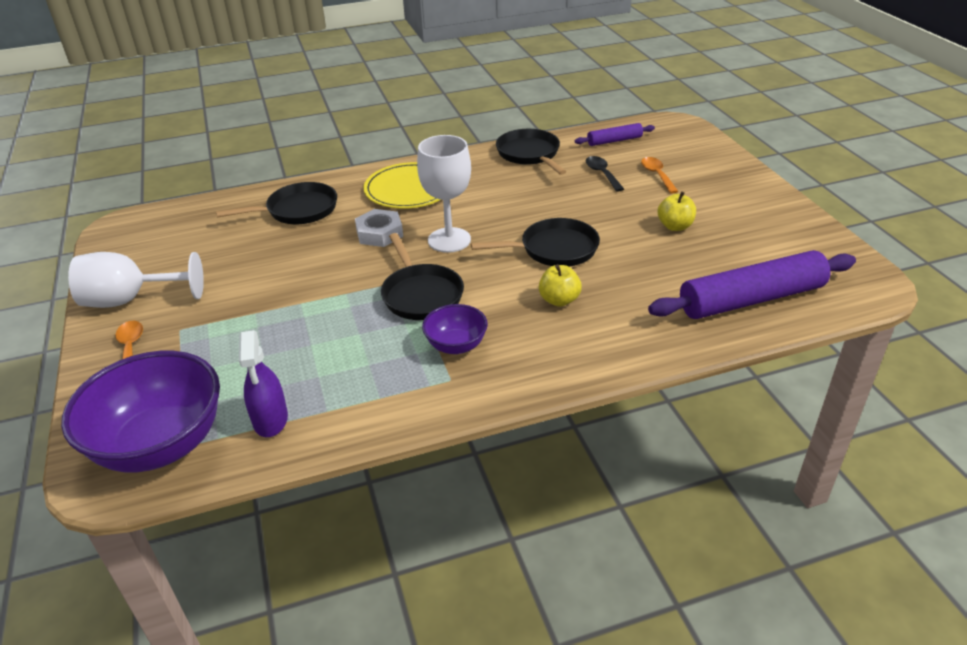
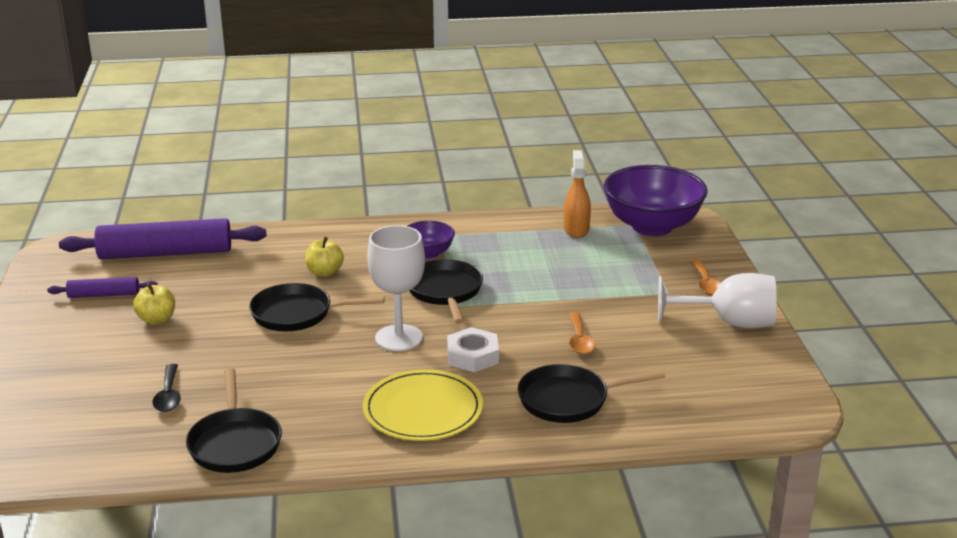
camera: 170 degrees left, 10 degrees down
(270, 420) = (576, 229): purple spray bottle -> orange spray bottle
(614, 141) = (99, 449): purple rolling pin -> purple rolling pin (104, 295)
(657, 175) = (105, 383): orange spoon -> orange spoon (579, 340)

